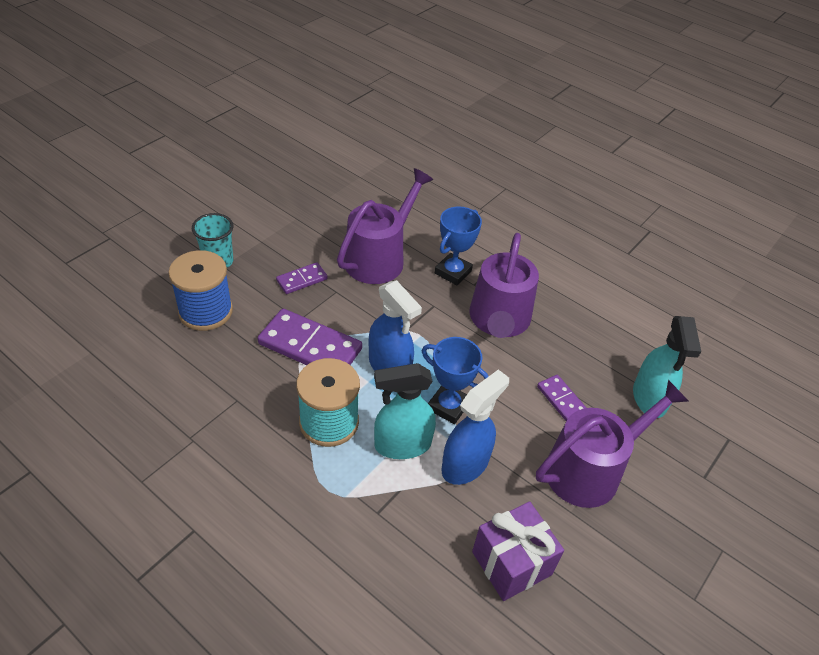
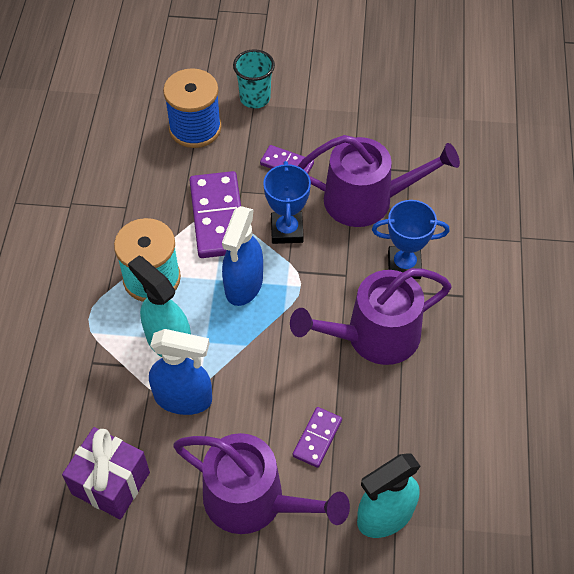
camera: 60 degrees right, 10 degrees up
(448, 406) = (236, 352): blue trophy -> blue trophy (287, 230)

